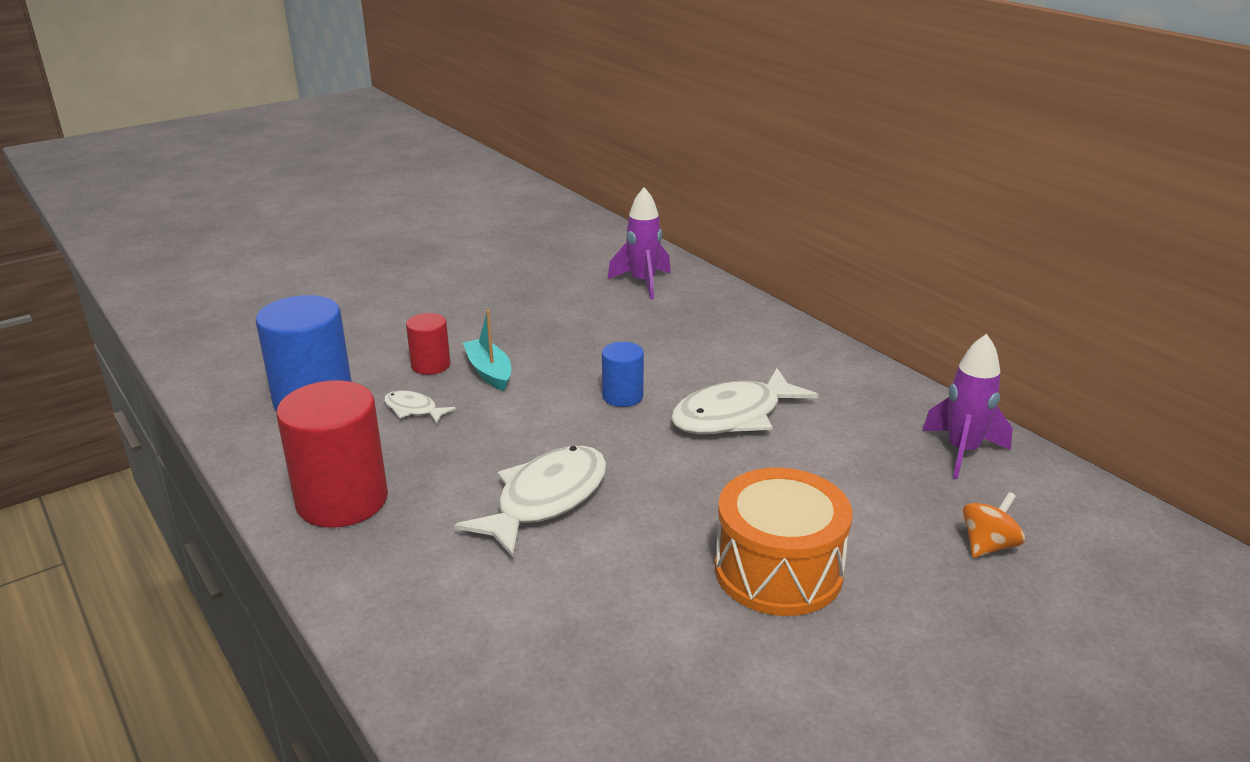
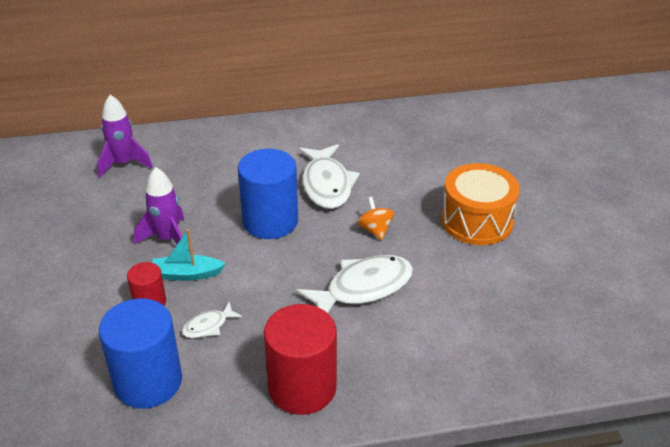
camera: 65 degrees left, 10 degrees up
(546, 500) = (363, 288): white fish -> white fish turned 90 degrees clockwise
(622, 396) = (270, 221): blue cylinder -> blue cylinder, size x1.89
(962, 451) = (415, 123): purple rocket -> purple rocket (168, 239)
(988, 545) = (492, 149): orange spinning top -> orange spinning top (375, 230)

